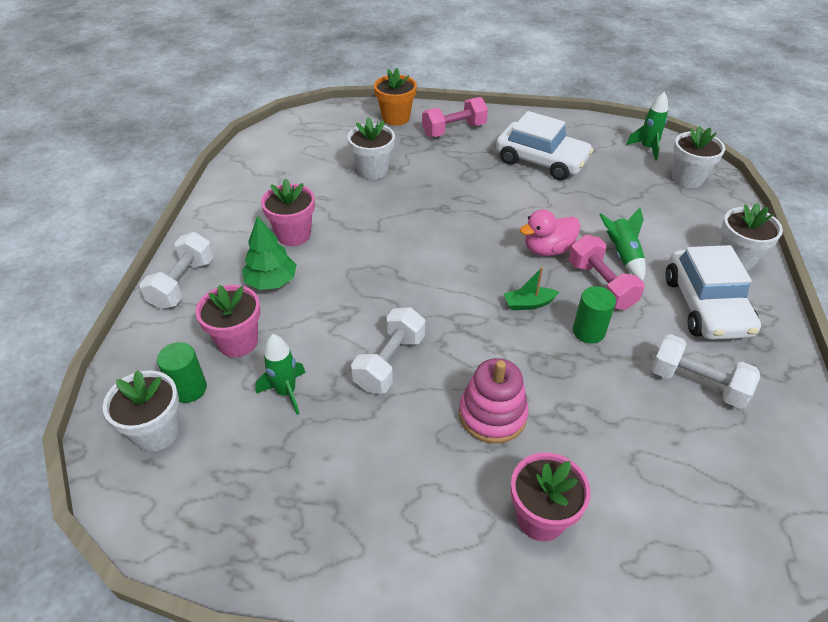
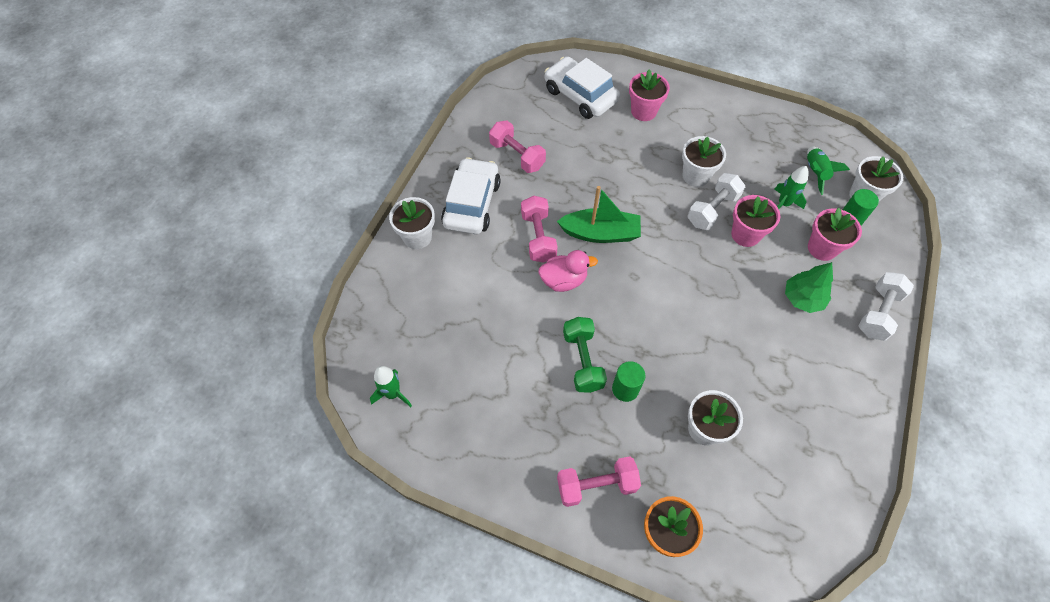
camera: 165 degrees left, 15 degrees up
(293, 235) = (787, 349): pink flower pot -> pink flower pot (745, 235)
(492, 415) = (653, 164): pink stacking toy -> none
(496, 193) = (583, 361): none -> green dumbbell
(528, 304) = (600, 233): green boat -> green boat, size x1.95
(541, 161) = (517, 400): white car -> white car (580, 95)
(588, 331) = (567, 203): green cylinder -> green cylinder (625, 389)
(622, 255) = (505, 260): green rocket -> green rocket (815, 173)
(687, 178) = (386, 336): white flower pot -> white flower pot (695, 176)
(697, 383) = (517, 156): white dumbbell -> pink dumbbell

